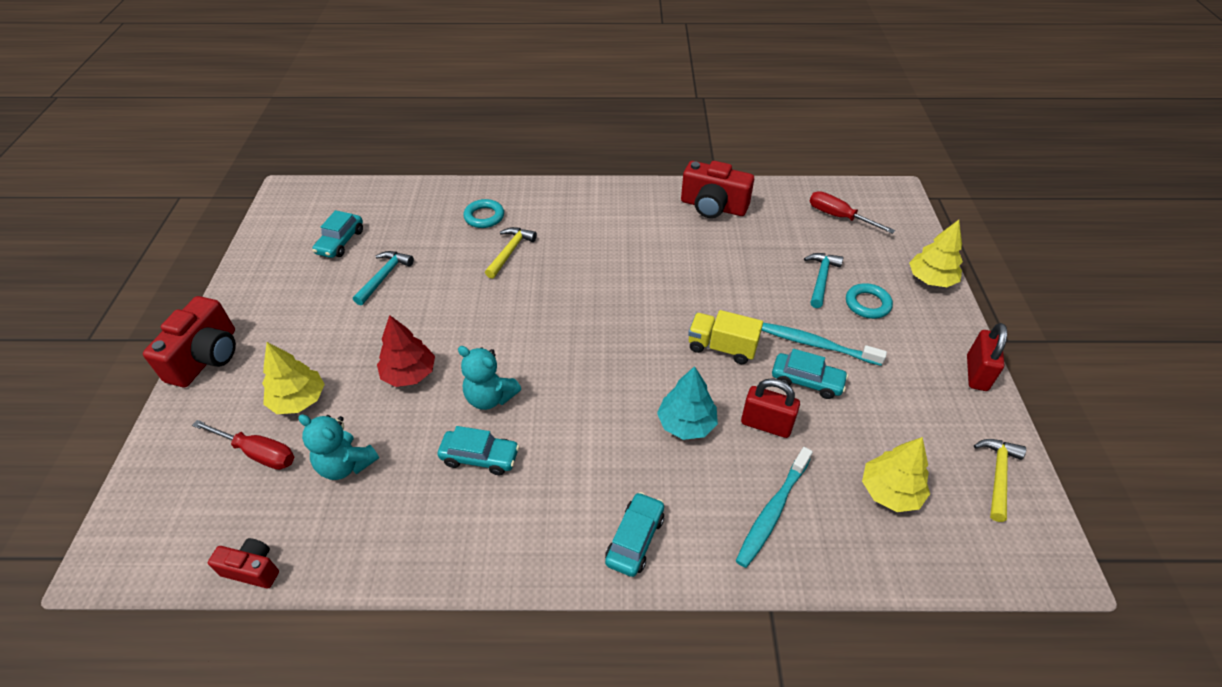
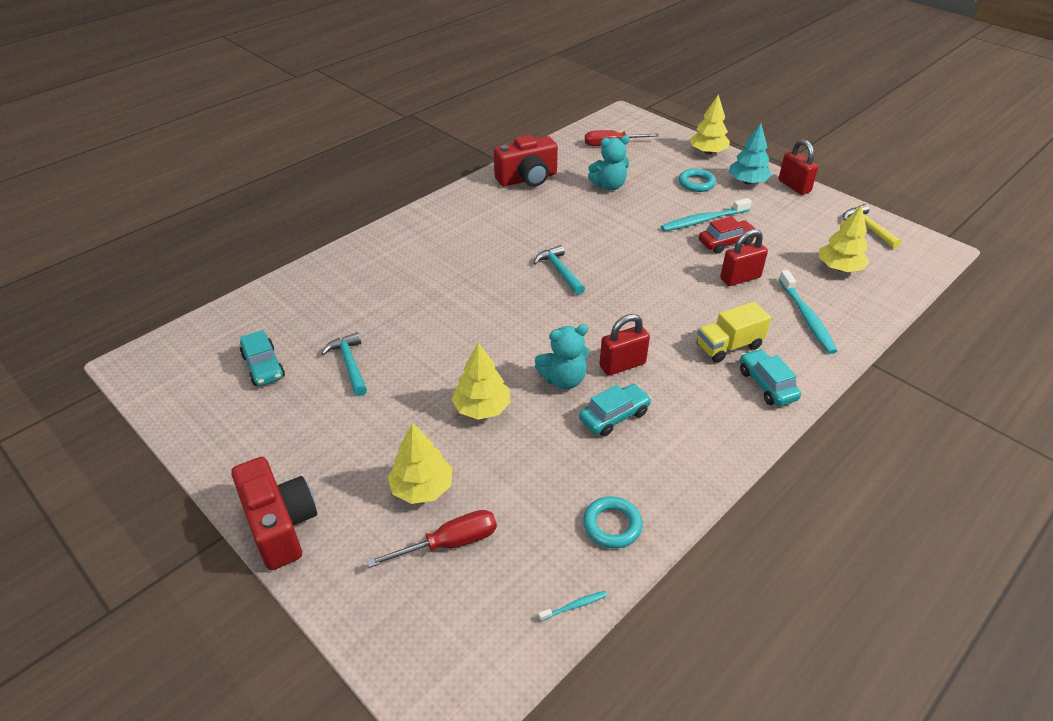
camera: 45 degrees left, 5 degrees down
(252, 569) = (574, 606): red camera -> turquoise toothbrush
(346, 464) = (531, 493): turquoise teddy bear -> turquoise teddy bear (609, 186)
(409, 374) = (482, 408): red tree -> yellow tree
(484, 217) = (367, 276): turquoise ring -> turquoise ring (612, 525)
(510, 252) = (427, 286): yellow hammer -> none
(547, 421) = (622, 365): none -> red padlock
(686, 424) = (701, 307): turquoise tree -> turquoise tree (747, 182)
(722, 347) = (657, 255): yellow truck -> yellow truck (729, 346)
(807, 381) = (726, 242): turquoise car -> red car
(821, 279) = (653, 184): turquoise hammer -> turquoise hammer (559, 271)

